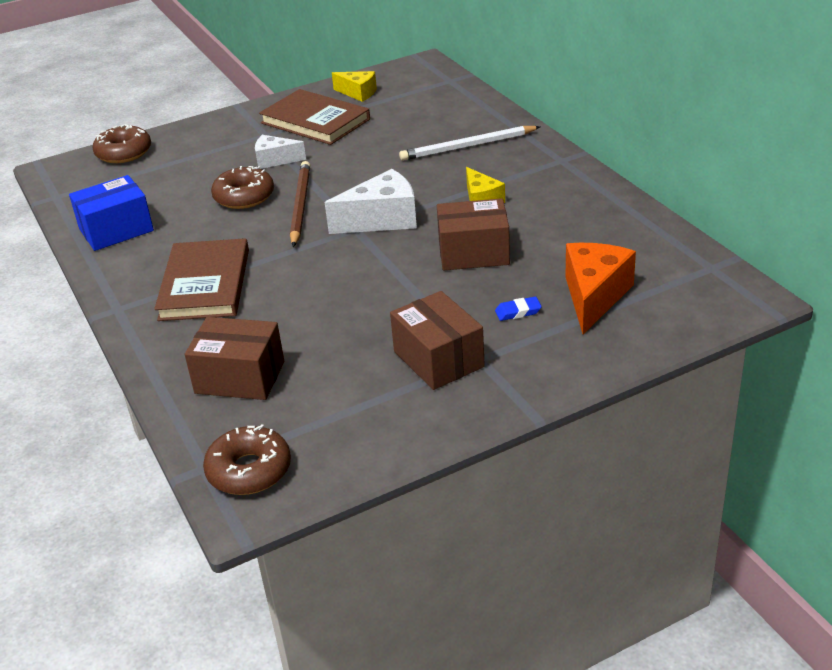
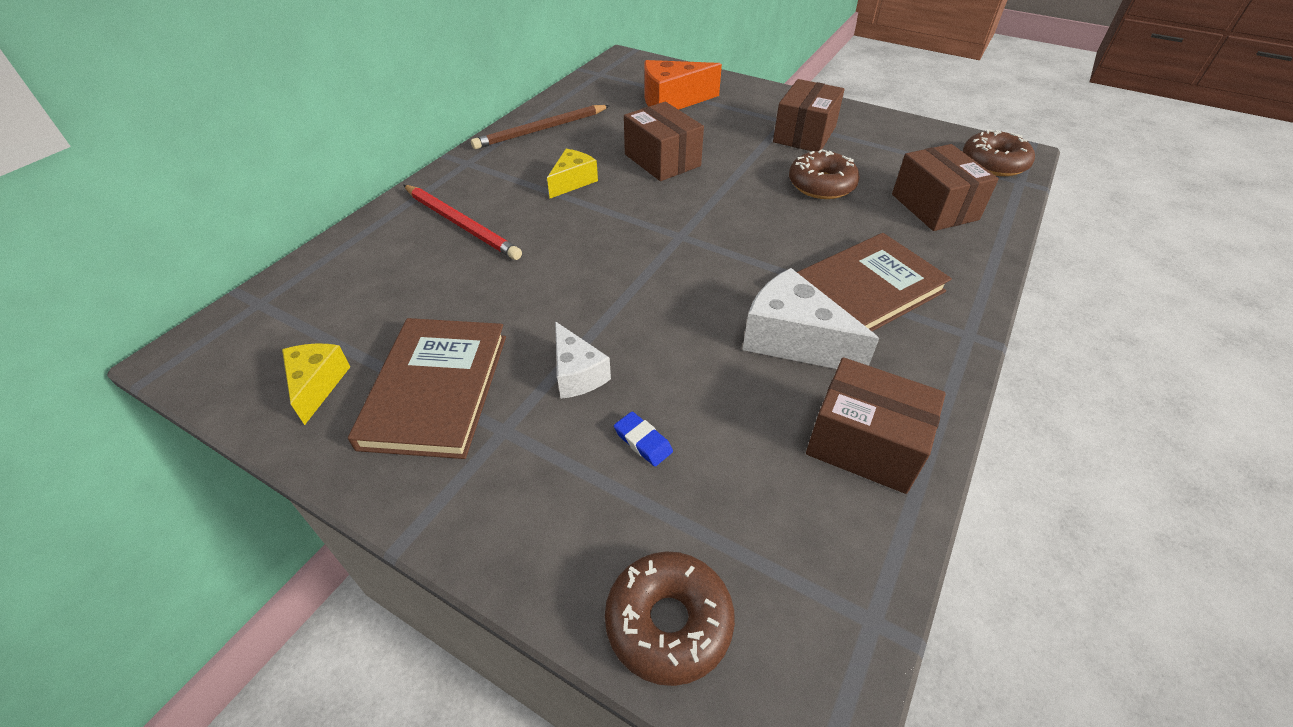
camera: 125 degrees left, 10 degrees up
(116, 230) = (865, 444): blue box -> brown box
(244, 197) = (686, 354): brown donut -> brown donut (821, 185)
(300, 206) = (669, 294): brown pencil -> brown pencil (541, 130)
(382, 219) = (650, 226): white cheese -> white cheese (792, 340)
(468, 146) = (461, 224): white pencil -> red pencil
(518, 312) = (719, 122): blue eraser -> blue eraser (643, 441)

